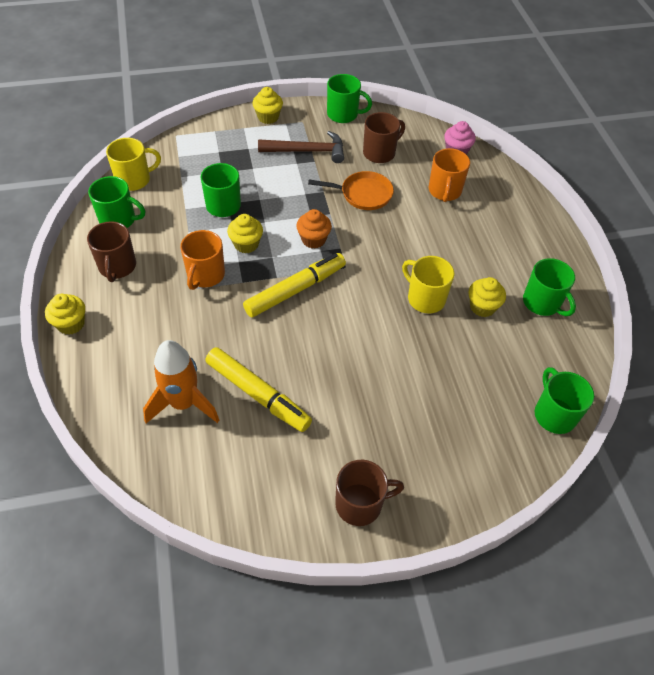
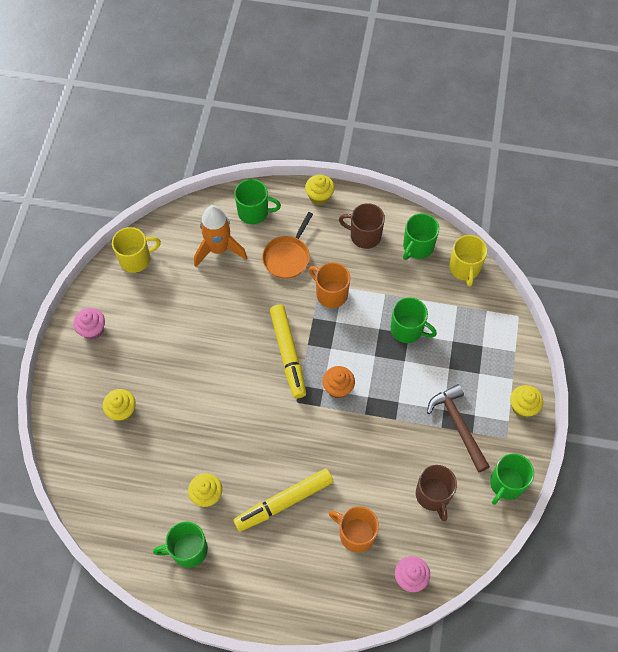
camera: 115 degrees right, 10 degrees up
(246, 244) = (353, 333): yellow cupcake -> yellow cupcake (122, 411)
(258, 394) = (204, 296): yellow marker -> yellow marker (284, 502)
(307, 151) = (458, 425): brown hammer -> brown hammer turned 135 degrees clockwise
(360, 504) = (92, 330): brown mug -> pink cupcake
(363, 194) = (379, 453): orange pan -> orange pan (287, 257)
(425, 298) = (236, 451): yellow mug -> yellow mug (136, 259)
(554, 414) = (86, 495): green mug -> green mug (254, 212)

